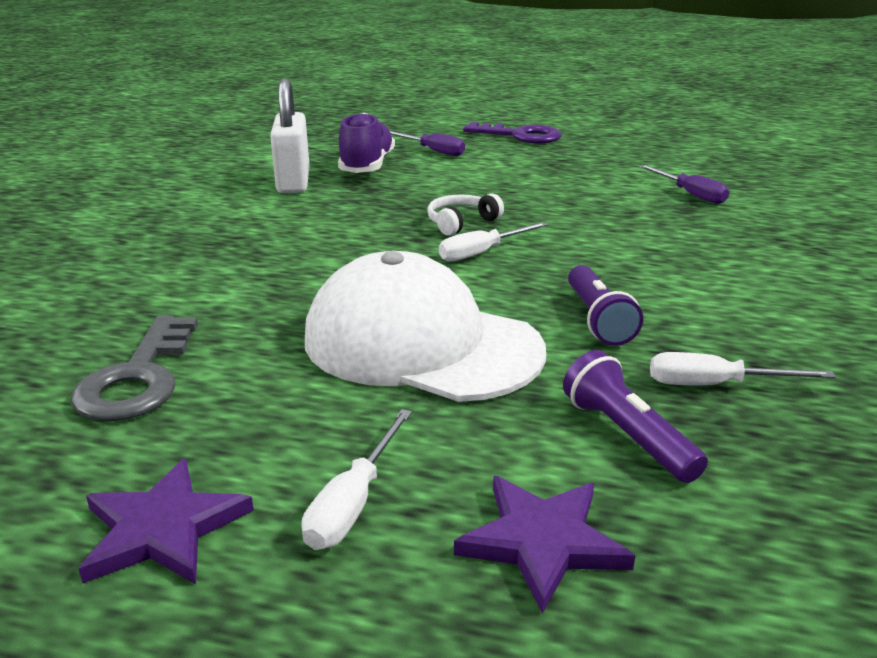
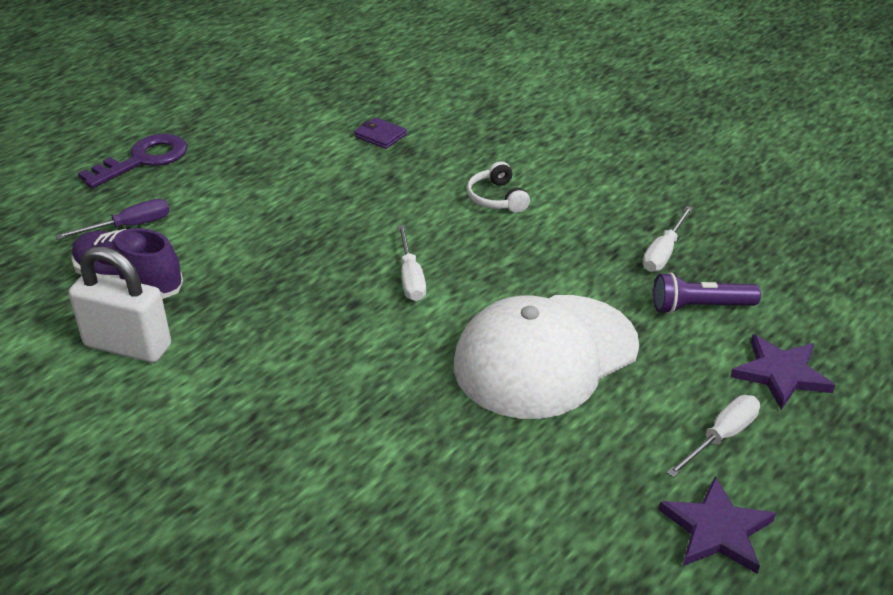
camera: 65 degrees left, 10 degrees up
(138, 378) = (514, 523): grey key -> none
(354, 502) = (721, 437): white screwdriver -> white screwdriver turned 90 degrees counterclockwise
(461, 222) = (338, 268): white headphones -> white headphones (496, 198)
(598, 319) = (558, 264): purple flashlight -> none
(690, 194) = (380, 136): purple screwdriver -> purple wallet

